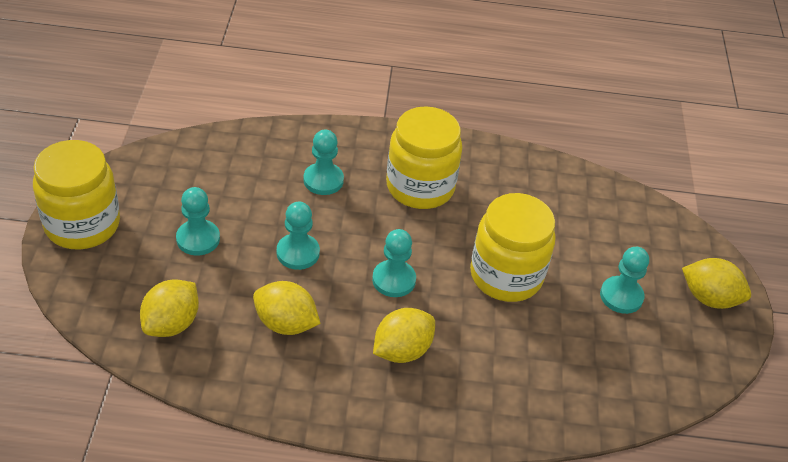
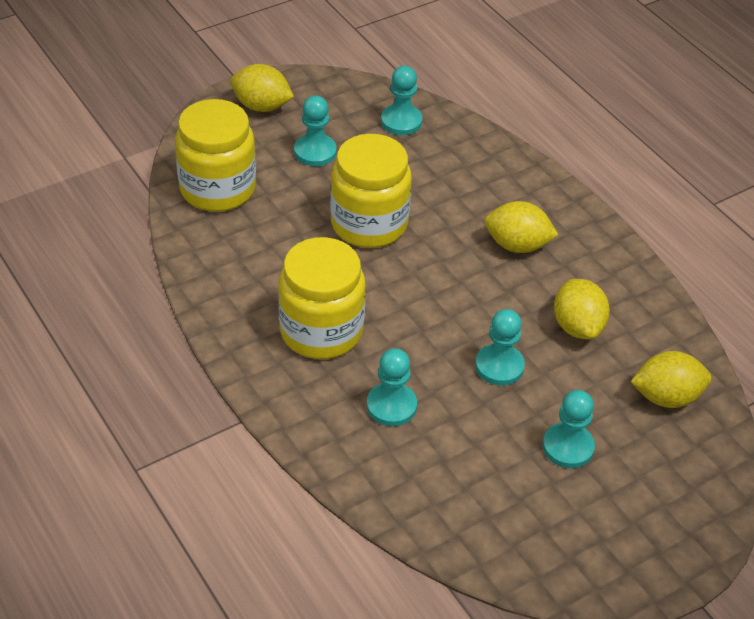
camera: 125 degrees left, 0 degrees up
(82, 225) = (658, 550): yellow jar -> yellow jar (217, 189)
(394, 280) = (454, 287): turquoise pawn -> turquoise pawn (401, 121)
(709, 298) = (261, 106): yellow lemon -> yellow lemon turned 60 degrees counterclockwise

